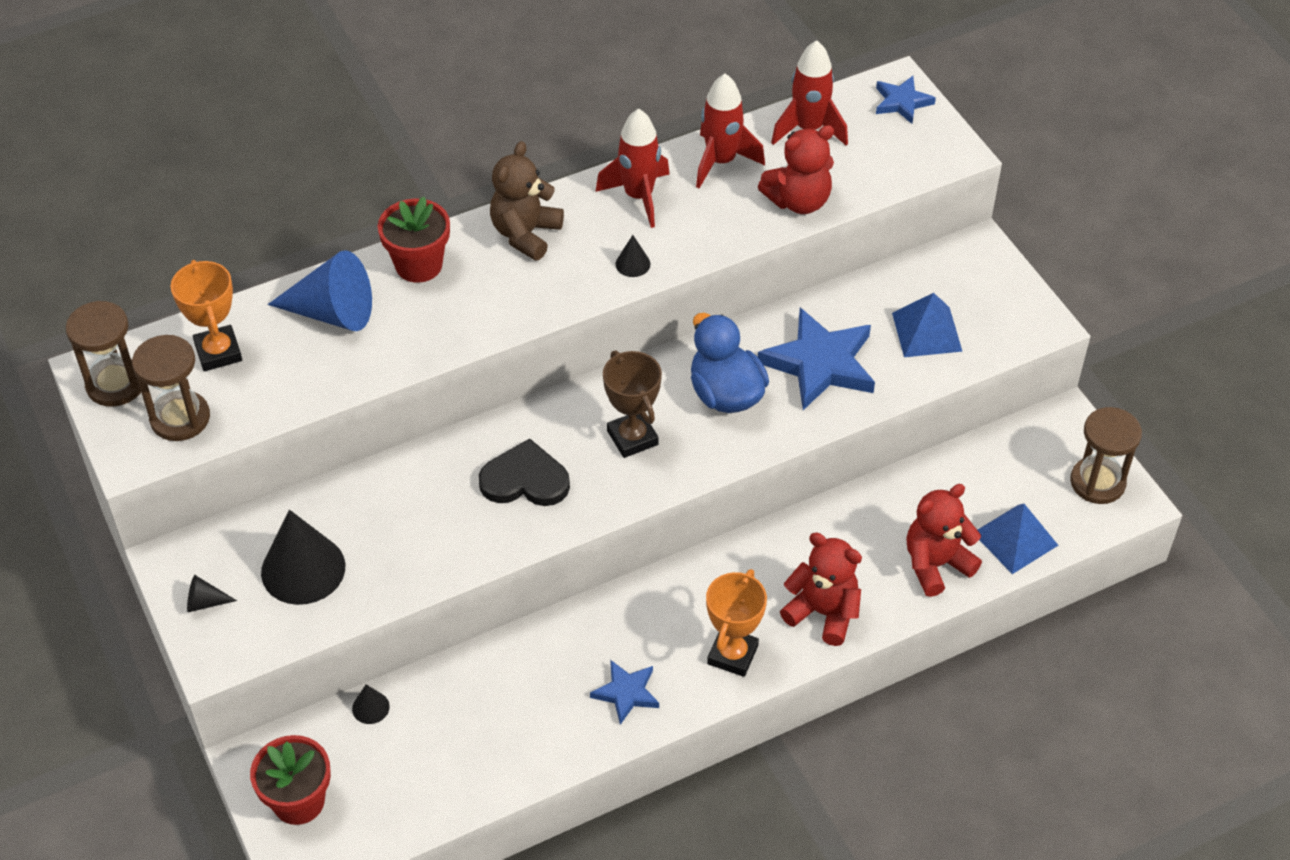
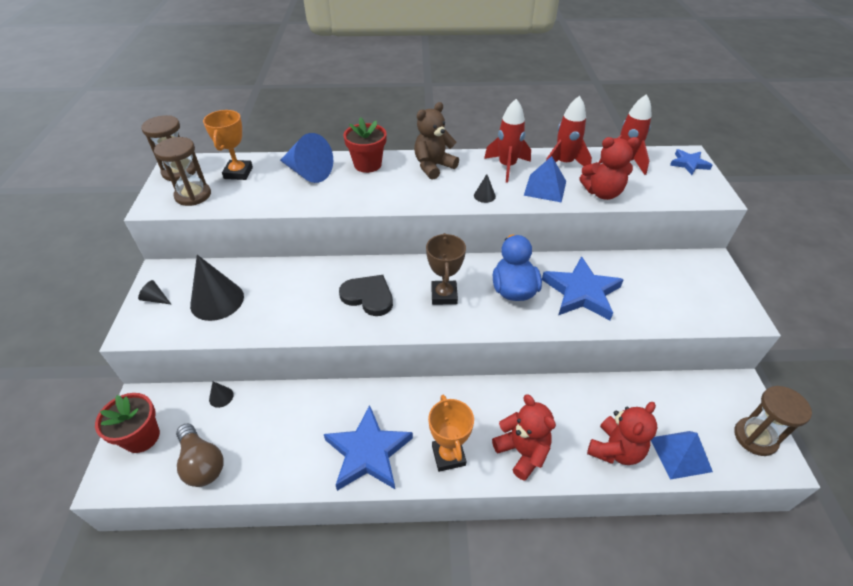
camera: 25 degrees right, 5 degrees down
(412, 795) = (202, 463): none -> brown light bulb
(626, 693) = (368, 452): blue star -> blue star, size x1.84
(732, 655) = (448, 455): orange trophy -> orange trophy turned 60 degrees counterclockwise
(927, 331) = (660, 296): blue pyramid -> blue pyramid (545, 188)
(936, 564) = (615, 450): red teddy bear -> red teddy bear turned 135 degrees clockwise

